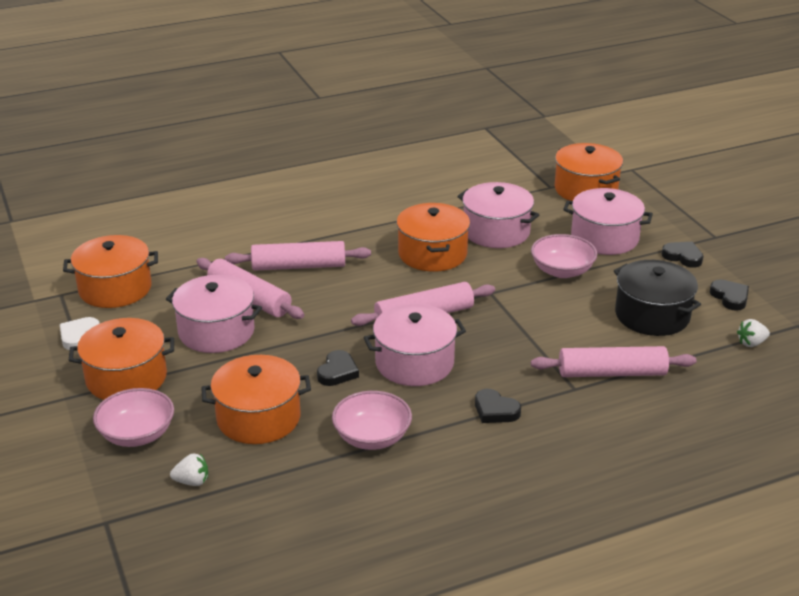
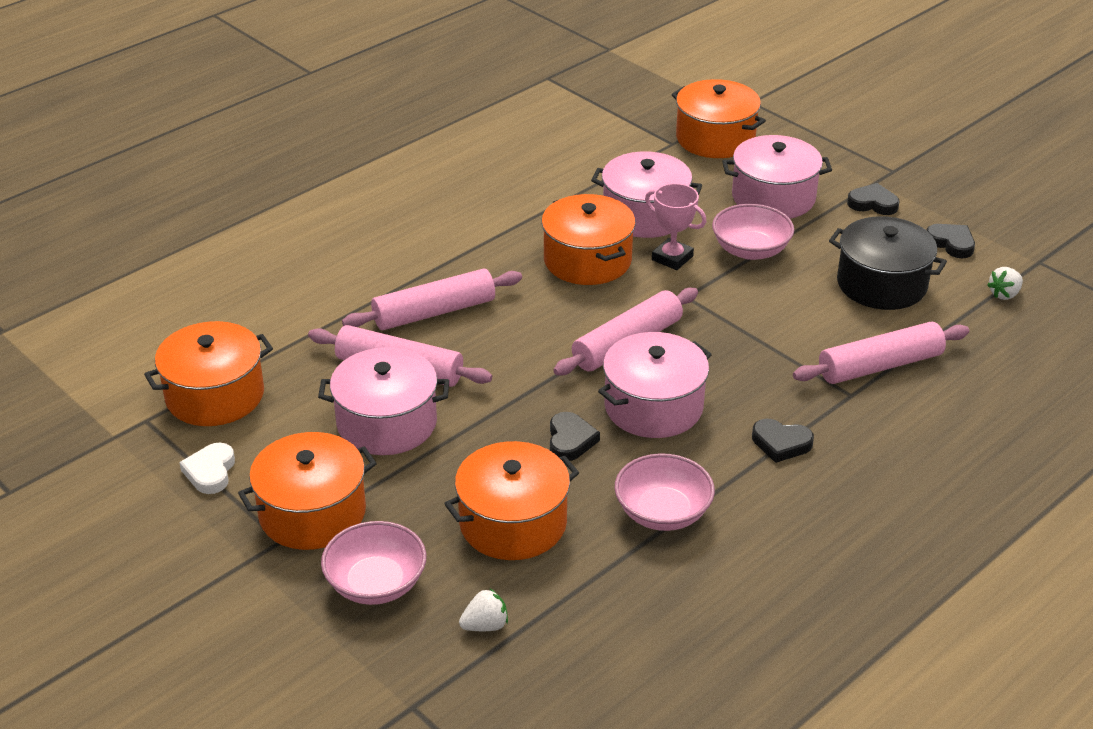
camera: 20 degrees left, 5 degrees up
(497, 264) = (672, 258): none -> pink trophy

